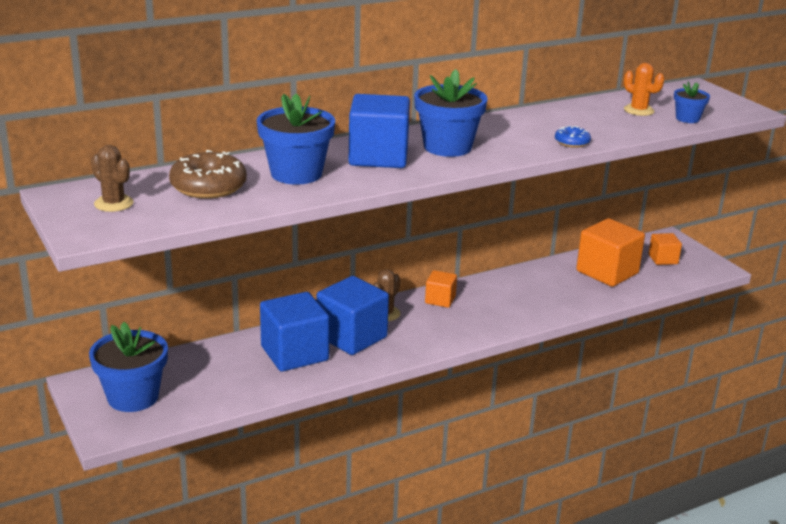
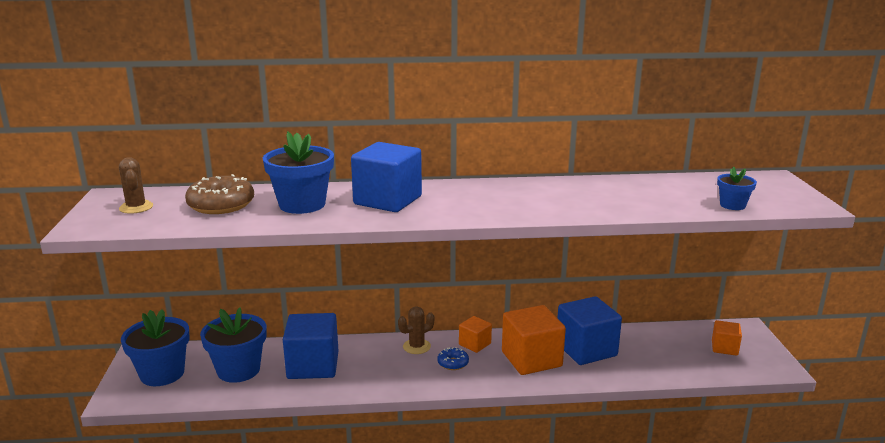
camera: 25 degrees right, 5 degrees down
(351, 337) = (371, 361): blue cube -> blue cube (586, 349)
(447, 147) = (458, 200): blue flower pot -> blue flower pot (238, 370)
(572, 142) = (583, 211): blue donut -> blue donut (453, 363)
(607, 272) = (655, 349): orange cube -> orange cube (531, 359)
(639, 110) = (686, 192): orange cactus -> none

